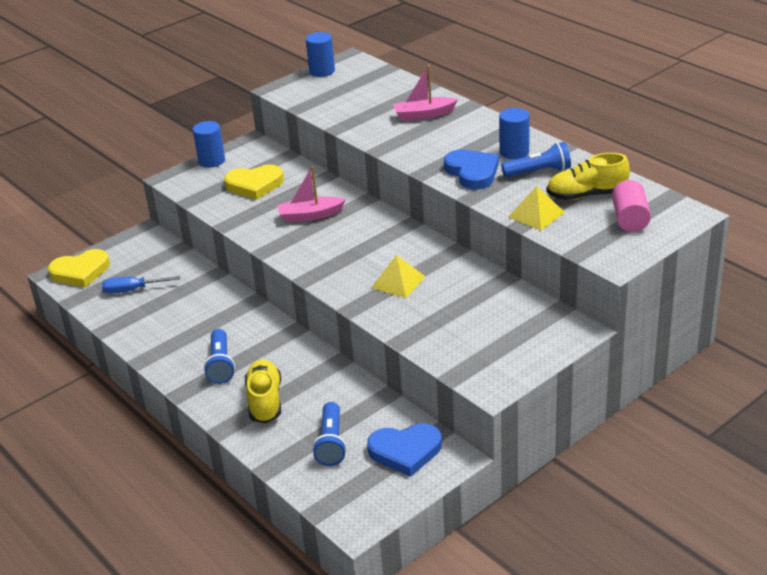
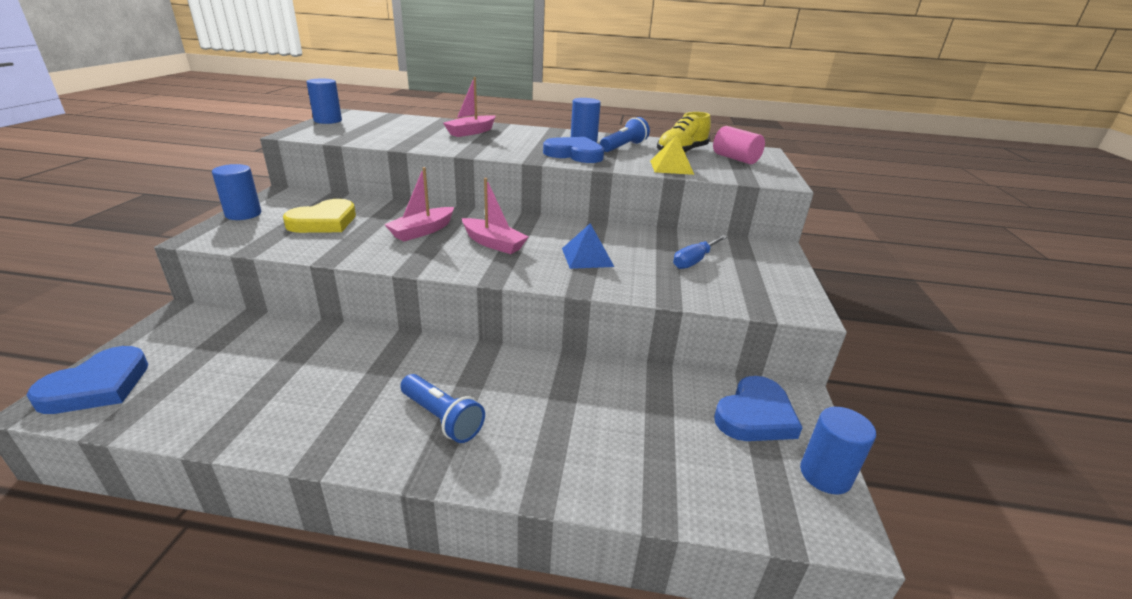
camera: 45 degrees left, 5 degrees down
(80, 272) = (97, 386): yellow heart -> blue heart
(132, 290) = (214, 380): blue screwdriver -> blue screwdriver (694, 261)
(265, 401) = (548, 435): yellow shoe -> none
(331, 443) = (681, 445): blue flashlight -> none
(346, 245) = (493, 243): none -> pink boat
(392, 500) = (825, 475): none -> blue cylinder
(398, 282) = (587, 257): yellow pyramid -> blue pyramid

